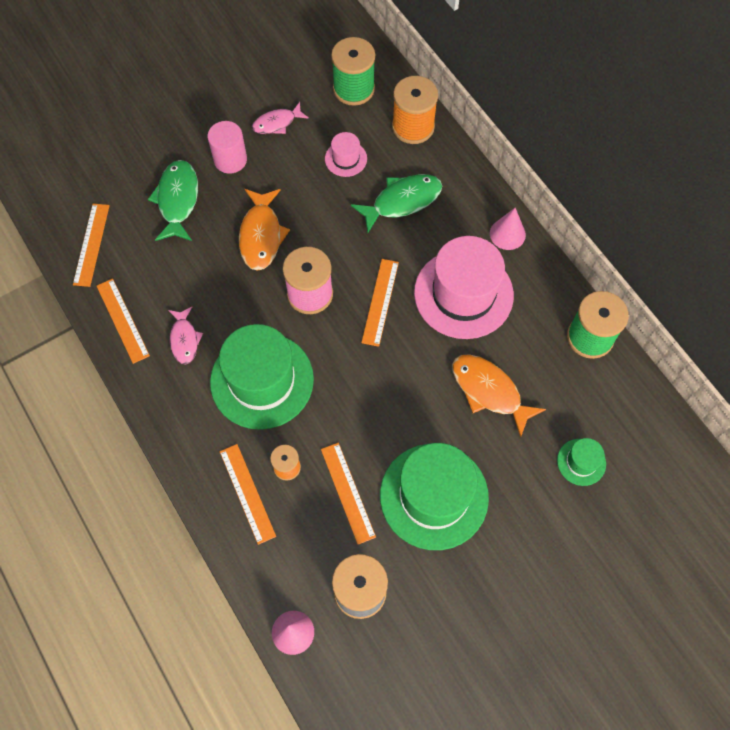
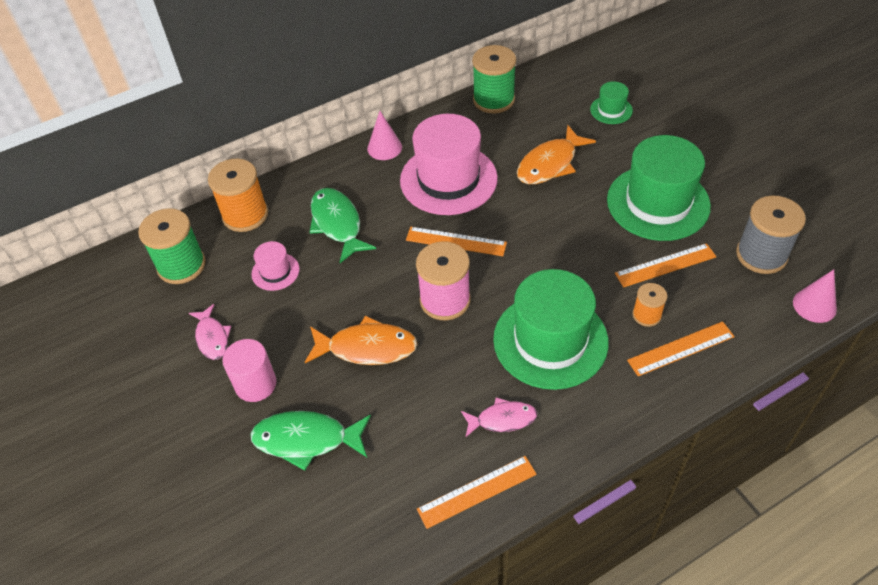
camera: 85 degrees left, 15 degrees down
(91, 244) = (362, 542): orange ruler -> none

